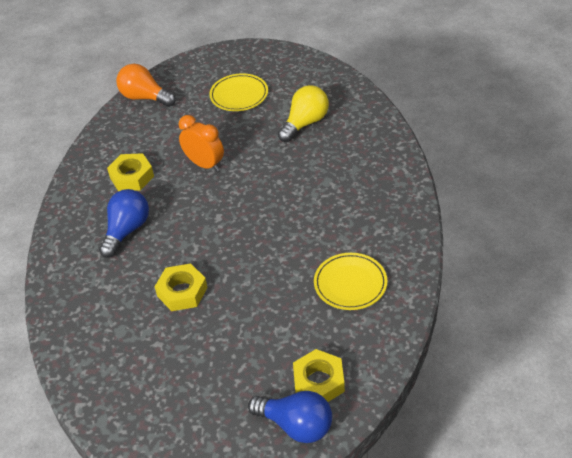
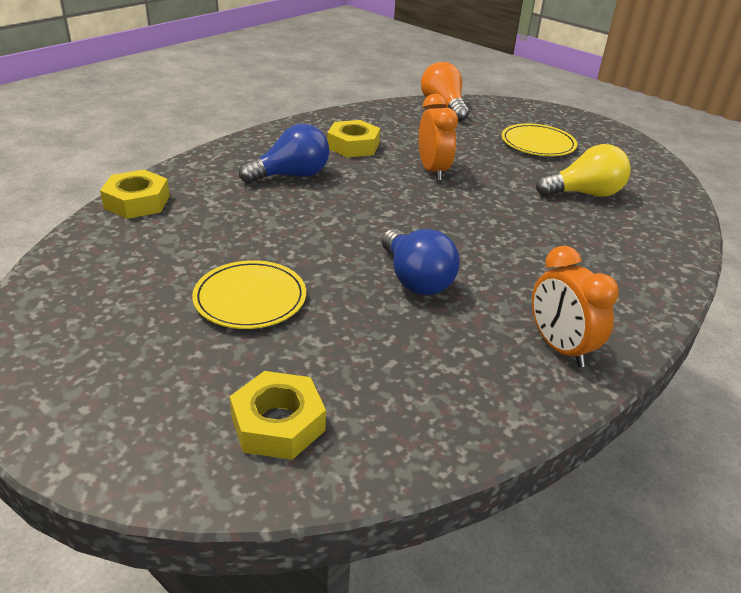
camera: 35 degrees right, 10 degrees down
(182, 292) = (266, 244): yellow nut -> yellow nut (137, 202)
(296, 425) = (185, 449): blue light bulb -> blue light bulb (415, 279)
(350, 283) = (455, 353): yellow plate -> yellow plate (250, 298)
(390, 244) = (559, 347): none -> orange clock

